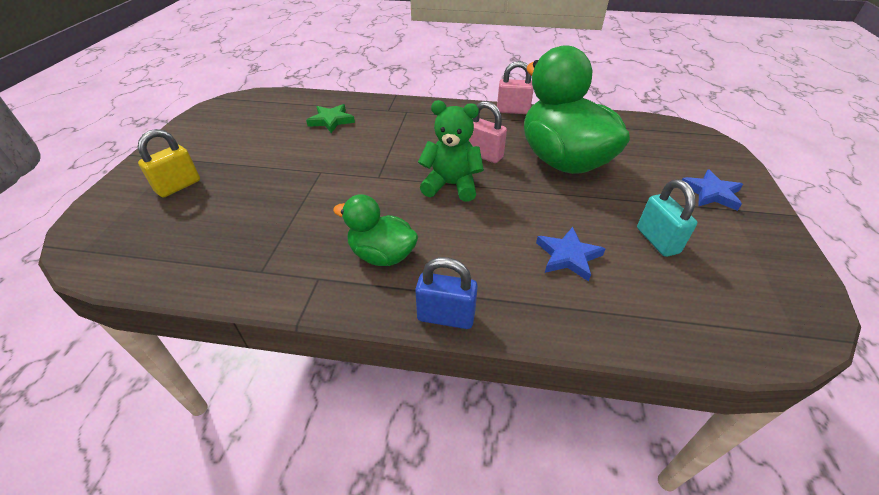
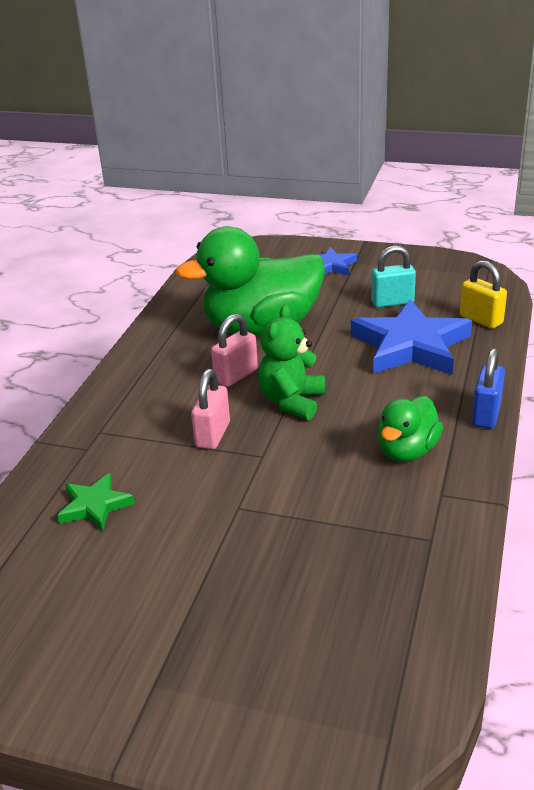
camera: 80 degrees left, 10 degrees down
(178, 186) = (242, 661): yellow padlock -> yellow padlock (481, 320)
(513, 111) = (139, 346): pink padlock -> pink padlock (213, 435)
(568, 256) = (411, 346): blue star -> blue star, size x1.99

